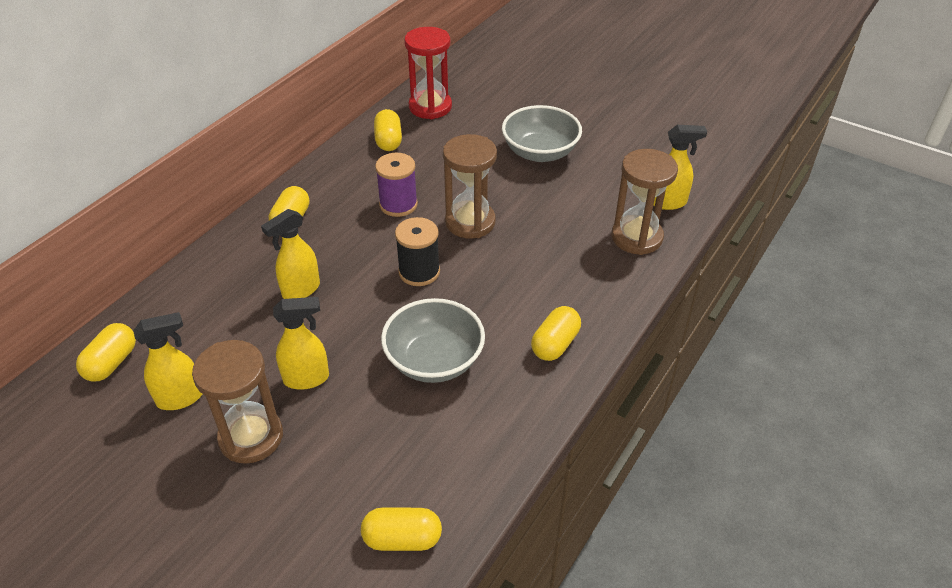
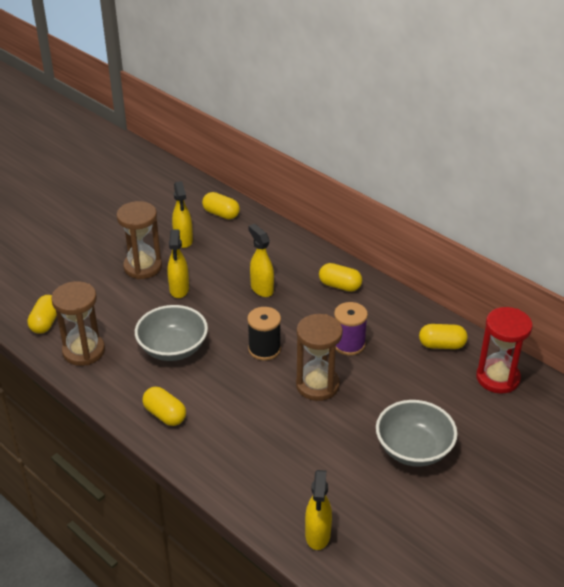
camera: 100 degrees right, 5 degrees down
(636, 237) = (272, 496): brown hourglass -> brown hourglass (83, 351)

